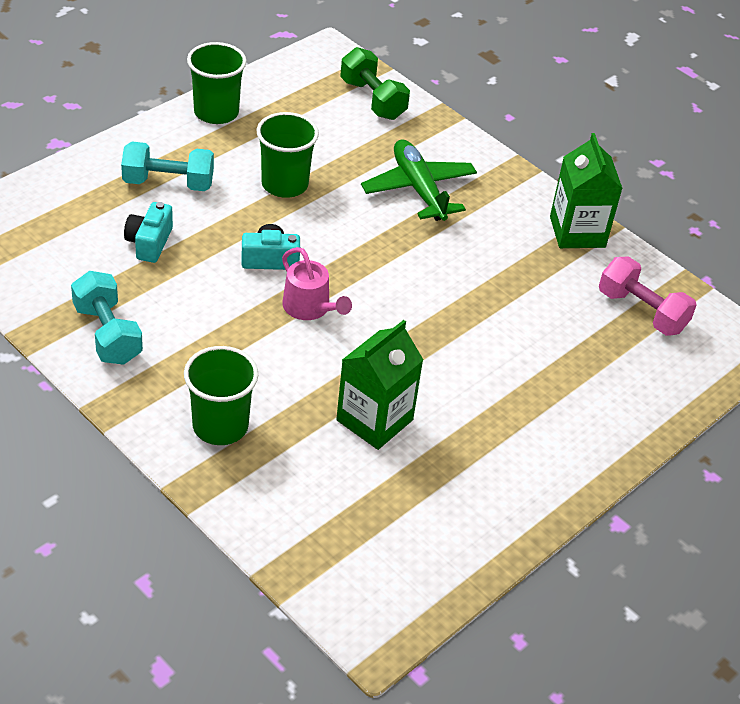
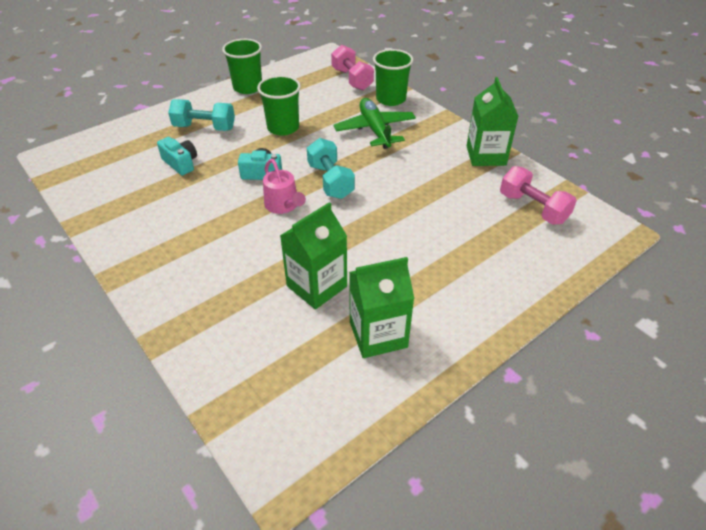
camera: 10 degrees right, 0 degrees up
(107, 334) = (132, 222): turquoise dumbbell -> turquoise dumbbell (330, 181)
(149, 243) = (181, 163): turquoise camera -> turquoise camera turned 120 degrees clockwise
(220, 426) = (196, 289): green cup -> green cup (390, 99)
(372, 99) = (352, 79): green dumbbell -> pink dumbbell
(459, 479) = (378, 334): none -> green carton

